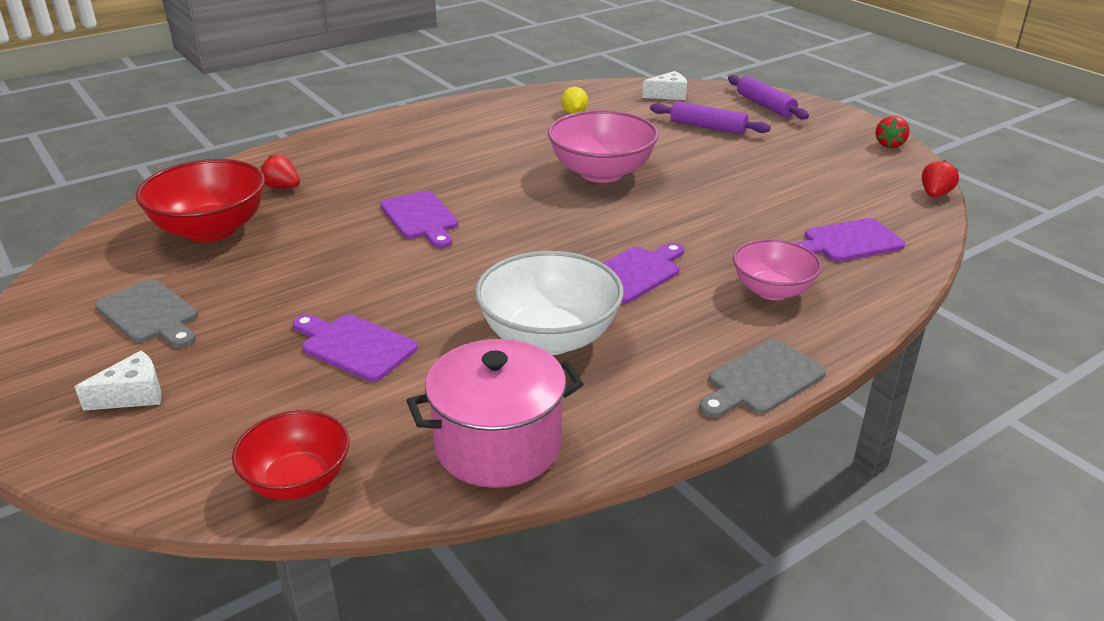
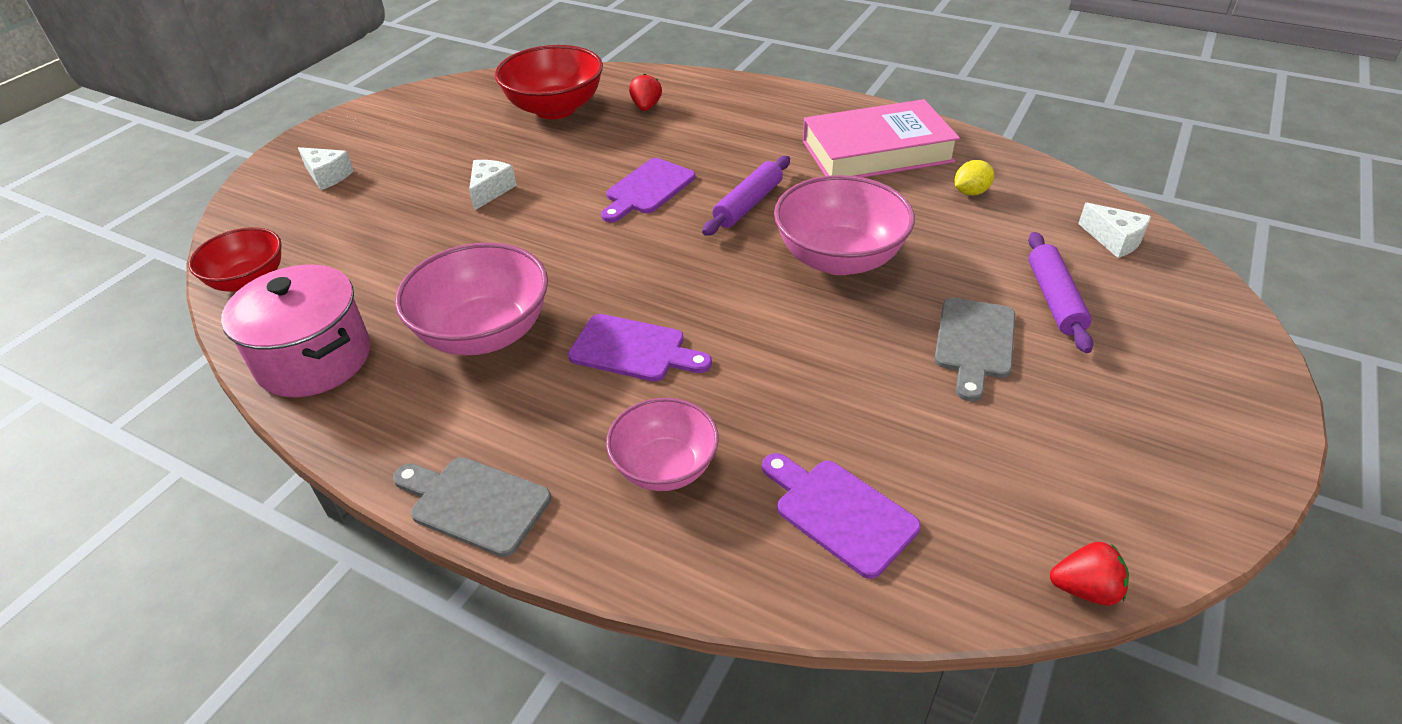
camera: 65 degrees right, 10 degrees up
(150, 314) = (425, 138): grey cutting board -> grey cutting board (974, 343)
(317, 293) = (490, 190): none -> white cheese
(354, 346) = (424, 237): purple cutting board -> none
(486, 124) = (877, 151): none -> pink book
(549, 338) = (484, 333): white bowl -> pink bowl
(765, 105) = (1194, 331): purple rolling pin -> purple rolling pin (748, 204)
(889, 144) = (1218, 498): red strawberry -> none

